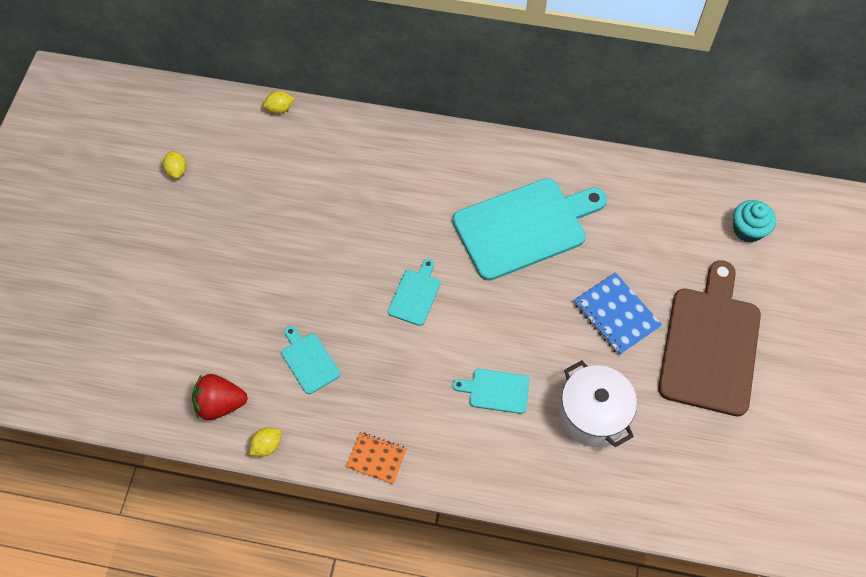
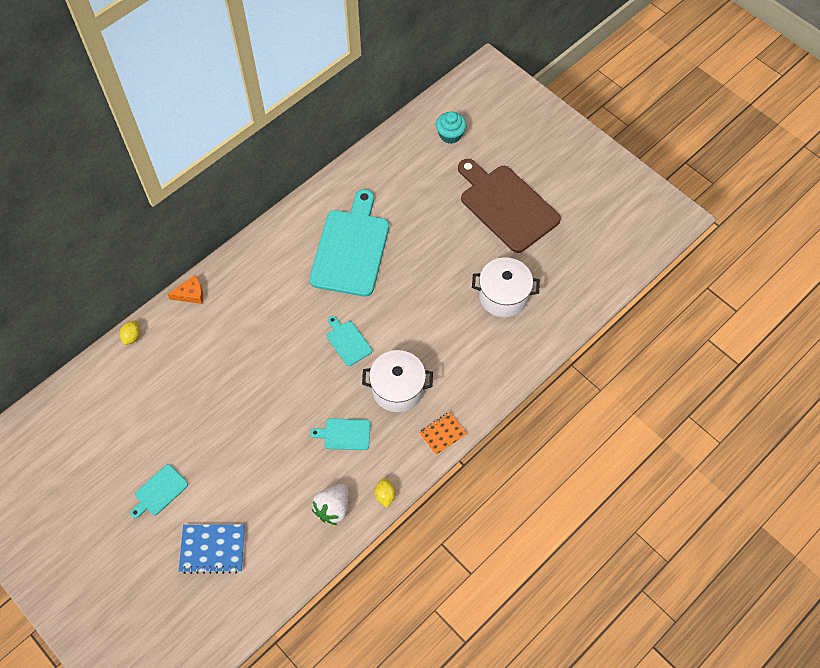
camera: 55 degrees left, 0 degrees up
(177, 171) = (124, 434): yellow lemon -> none
(220, 404) = (333, 508): red strawberry -> white strawberry
(360, 124) = (191, 294): none -> orange cheese
(397, 378) = (397, 389): none -> white pot
(496, 390) = (448, 338): turquoise cutting board -> turquoise cutting board (159, 491)
(616, 315) = (450, 240): blue notebook -> blue notebook (212, 549)

